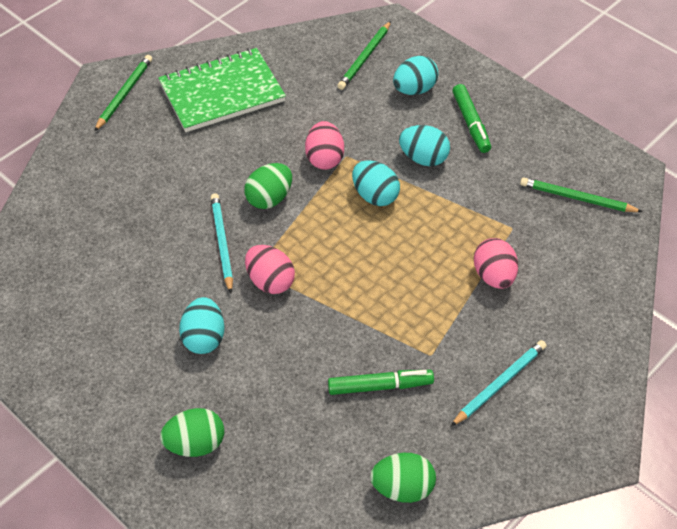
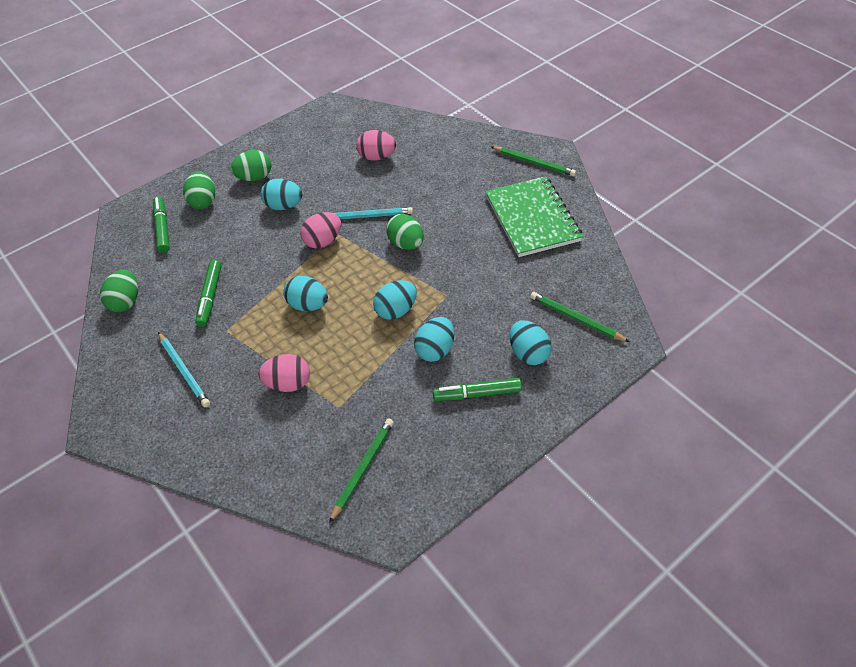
camera: 100 degrees right, 0 degrees up
(142, 388) = (254, 177): none -> green egg
(255, 484) = (163, 228): none -> green marker
(324, 159) = (445, 280): pink egg -> pink egg (377, 157)
(378, 278) = (308, 305): none -> turquoise egg

